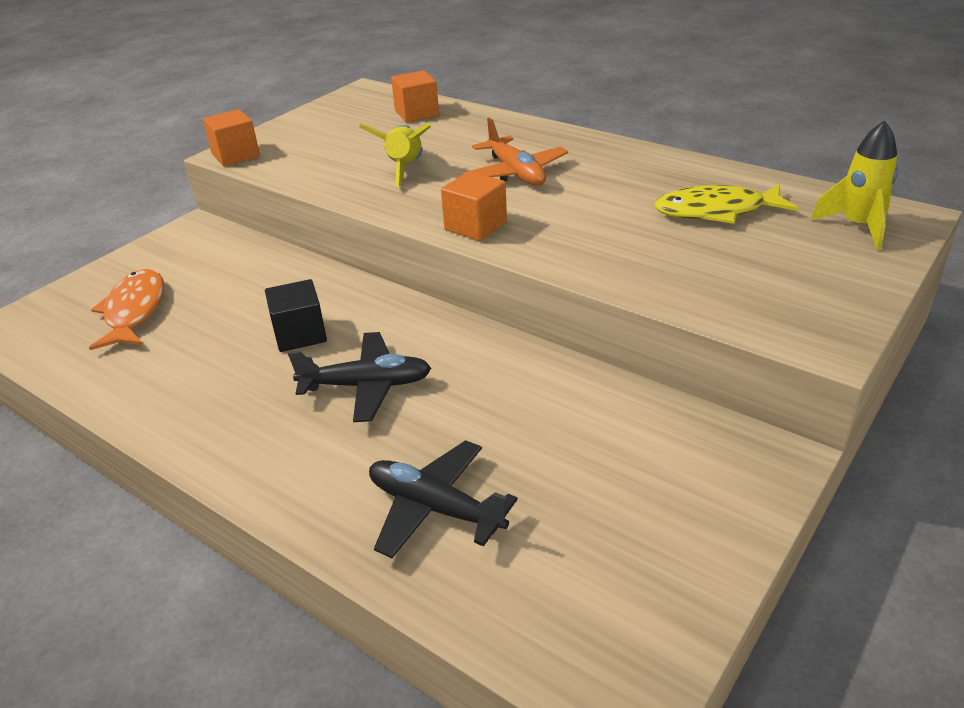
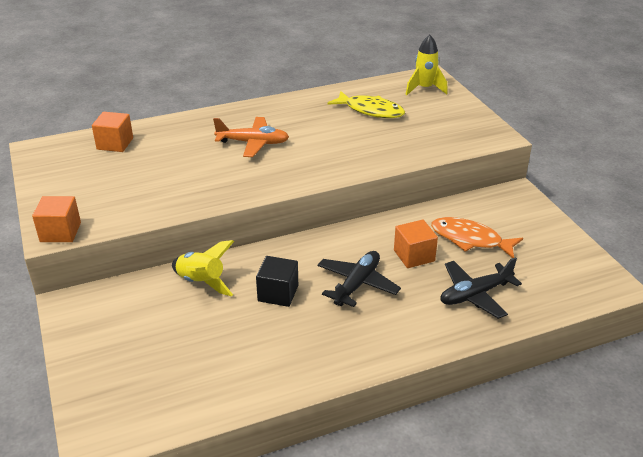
camera: 60 degrees left, 0 degrees up
(134, 311) = (160, 361): orange fish -> orange fish (470, 239)
(404, 169) = (191, 174): yellow rocket -> yellow rocket (202, 282)
(475, 226) = (297, 177): orange cube -> orange cube (414, 256)
(716, 211) = (370, 110): yellow fish -> yellow fish turned 90 degrees counterclockwise

